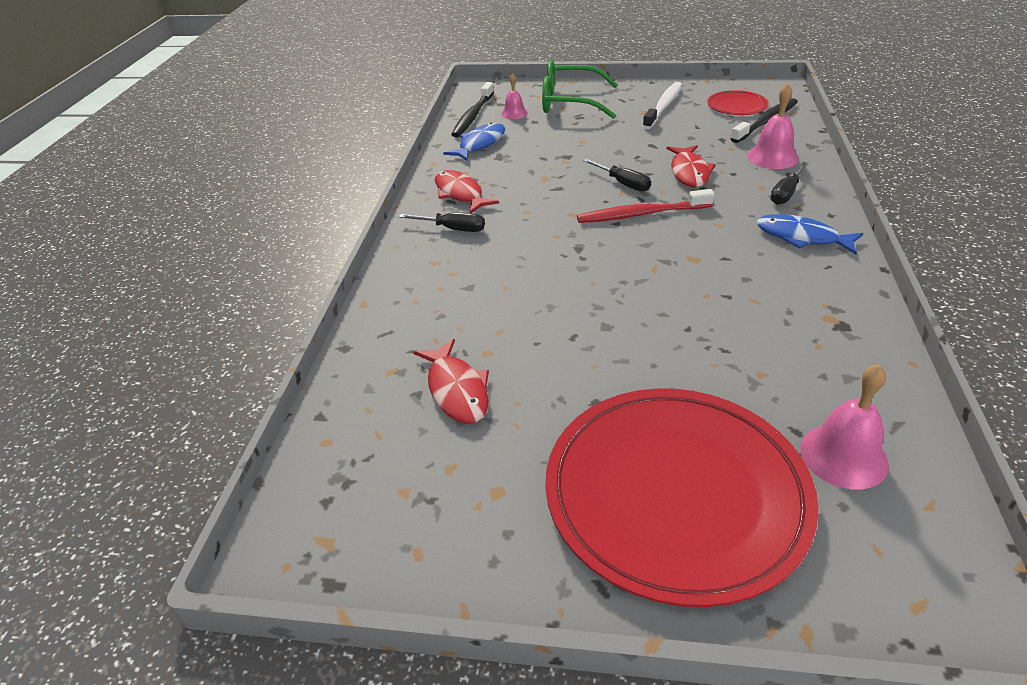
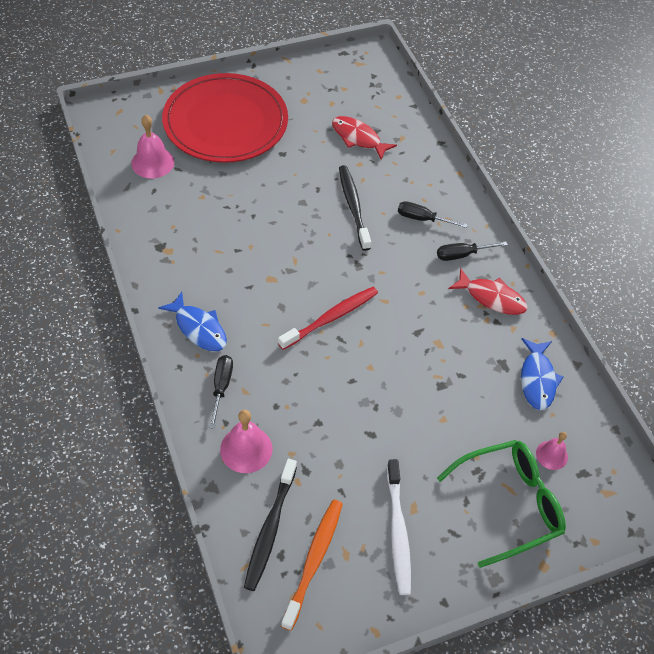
camera: 145 degrees right, 15 degrees up
(473, 116) = (590, 434): black toothbrush -> black toothbrush (353, 207)
(623, 183) = (366, 356): black screwdriver -> black screwdriver (423, 219)
(689, 172) = (316, 394): red fish -> none
(737, 106) = (313, 561): red plate -> orange toothbrush
(801, 237) = (198, 328): blue fish -> blue fish turned 45 degrees clockwise

